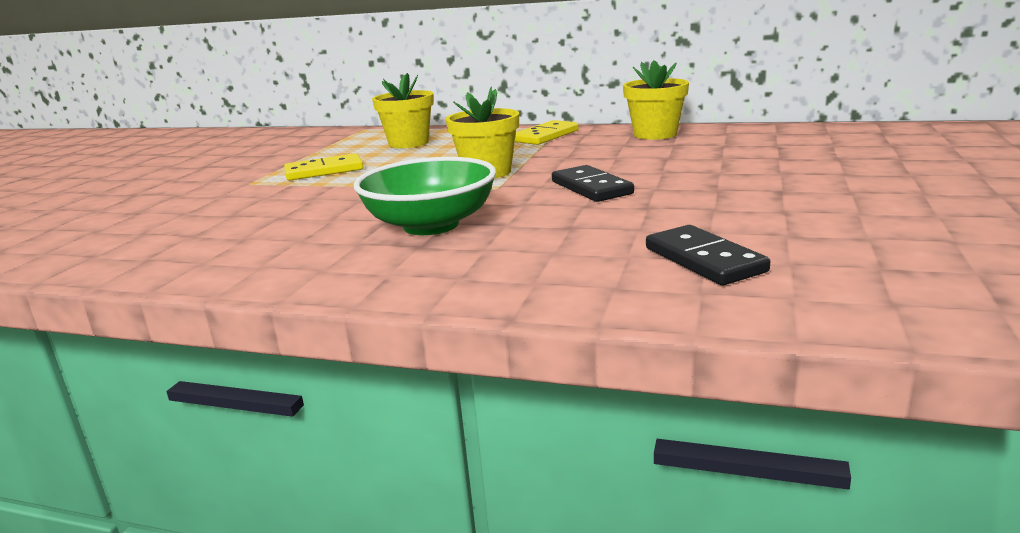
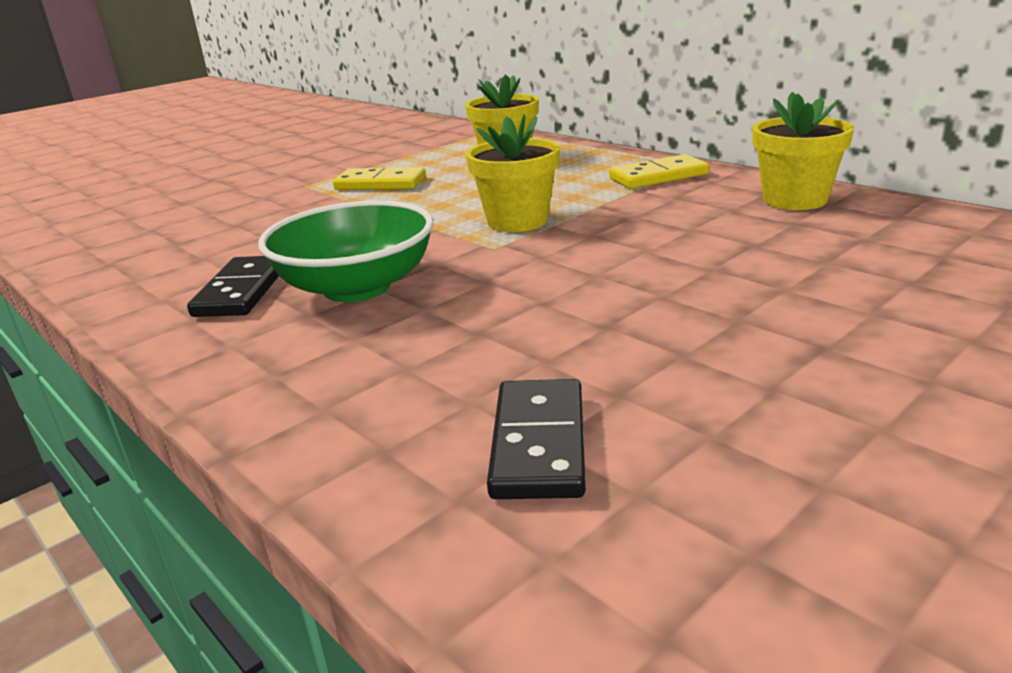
camera: 30 degrees right, 5 degrees up
(591, 188) = (589, 274): black domino -> black domino (242, 291)

